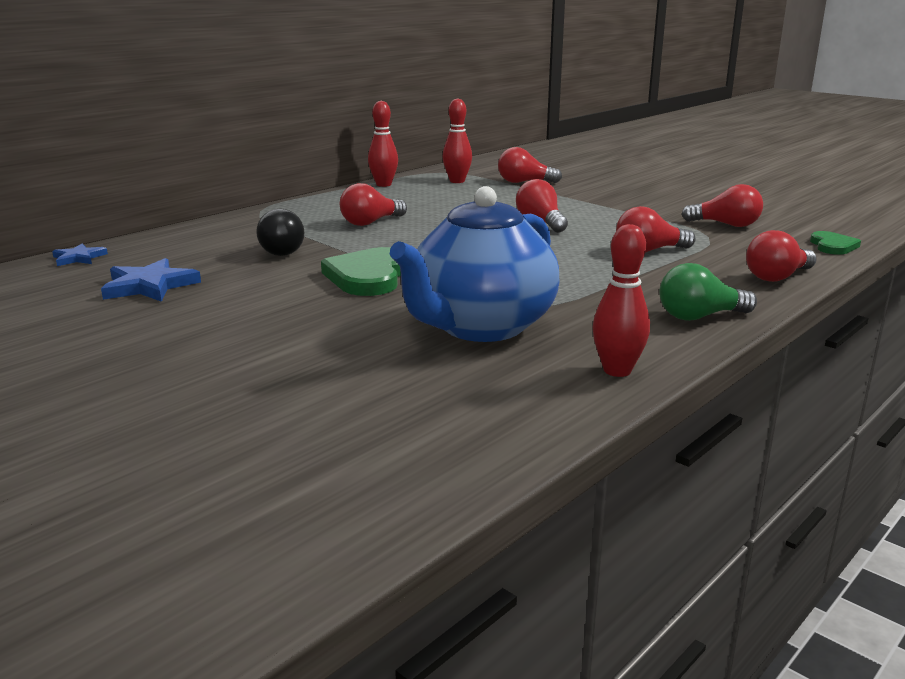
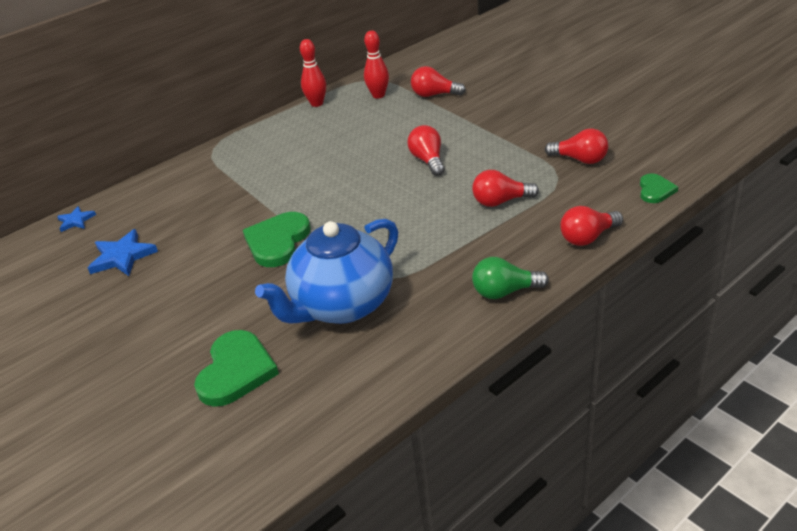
camera: 10 degrees right, 15 degrees up
(284, 250) = (222, 207): black light bulb -> none
(344, 384) = (236, 371): none -> green heart
(370, 222) = (294, 164): red light bulb -> none
(617, 370) = (421, 357): red bowling pin -> none

